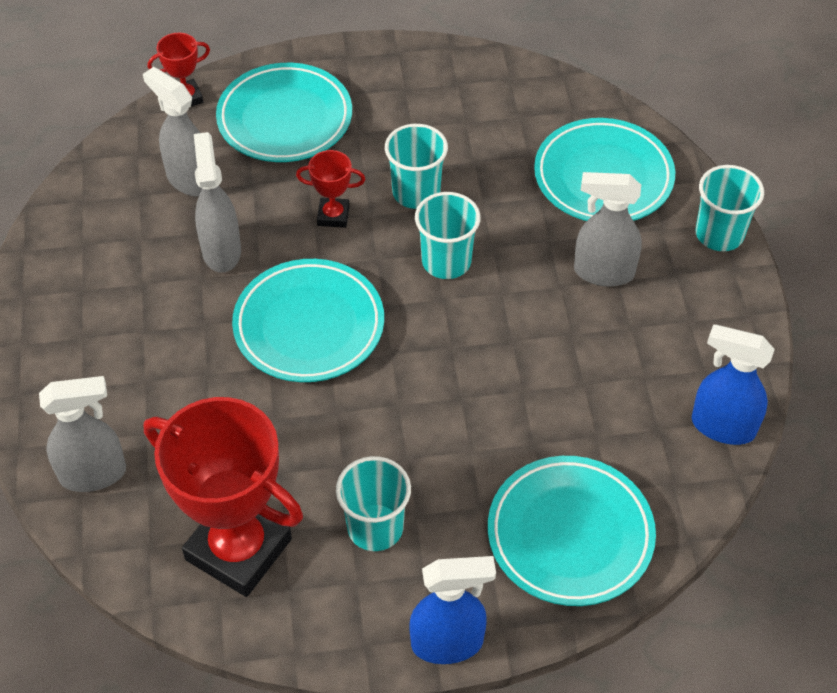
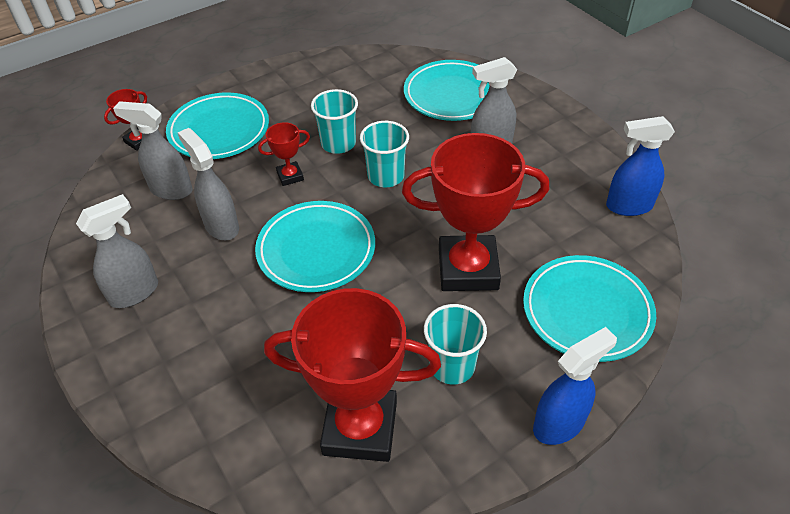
camera: 25 degrees left, 5 degrees down
(94, 474) = (208, 422): grey spray bottle -> grey spray bottle (135, 292)
(467, 423) = (468, 269): none -> red trophy
(719, 234) = (543, 102): turquoise cup -> none

